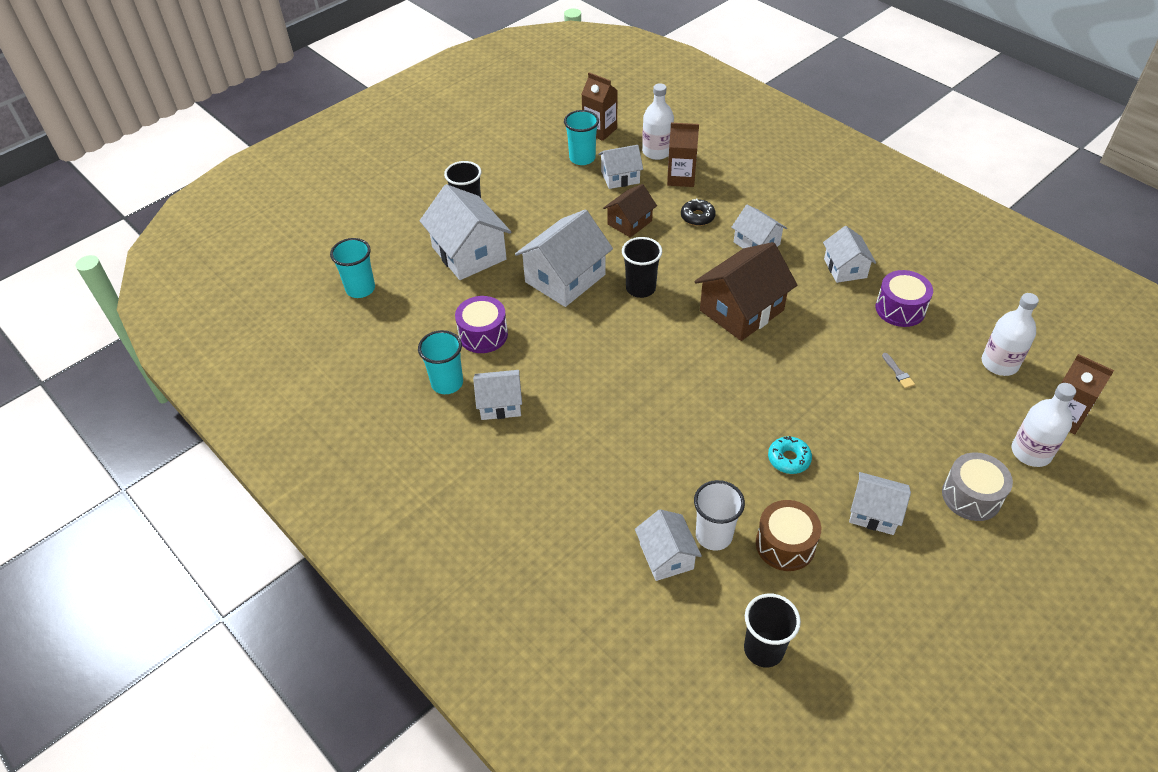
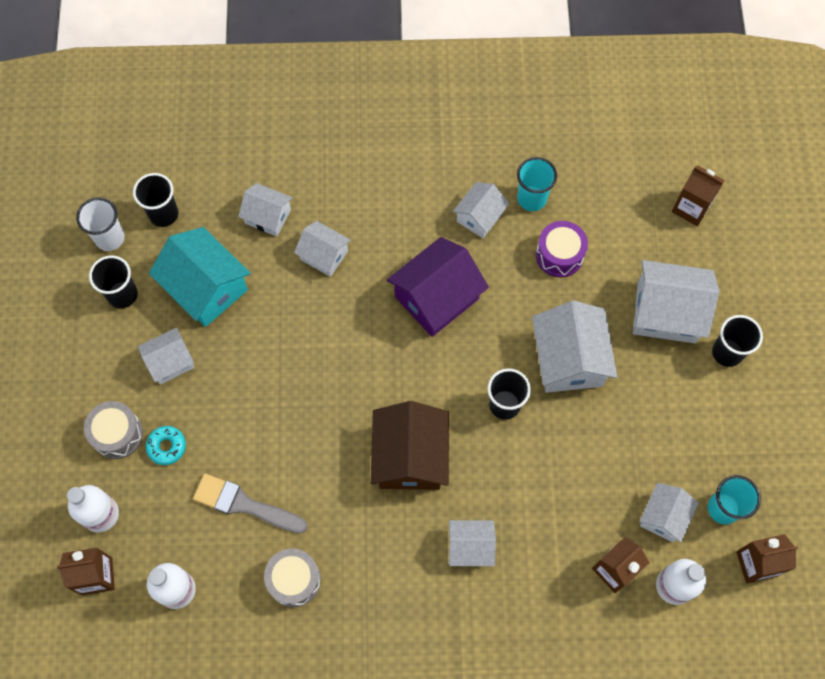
camera: 130 degrees right, 20 degrees up
(360, 289) = (691, 208): turquoise cup -> brown carton
(603, 381) = (437, 298): none -> purple house
(629, 222) = (592, 468): brown house -> none
(697, 217) = (548, 531): black donut -> none
(714, 535) = (253, 254): white cup -> white cup (110, 238)
(785, 545) = (206, 288): brown drum -> turquoise house
(789, 459) = (257, 352): turquoise donut -> turquoise donut (167, 446)
(845, 268) = (375, 588): white house -> white house (324, 255)
(873, 607) = (122, 295): none -> black cup
(898, 373) = (244, 504): grey brush -> grey brush, size x2.45
(900, 309) = (294, 580): purple drum -> grey drum

